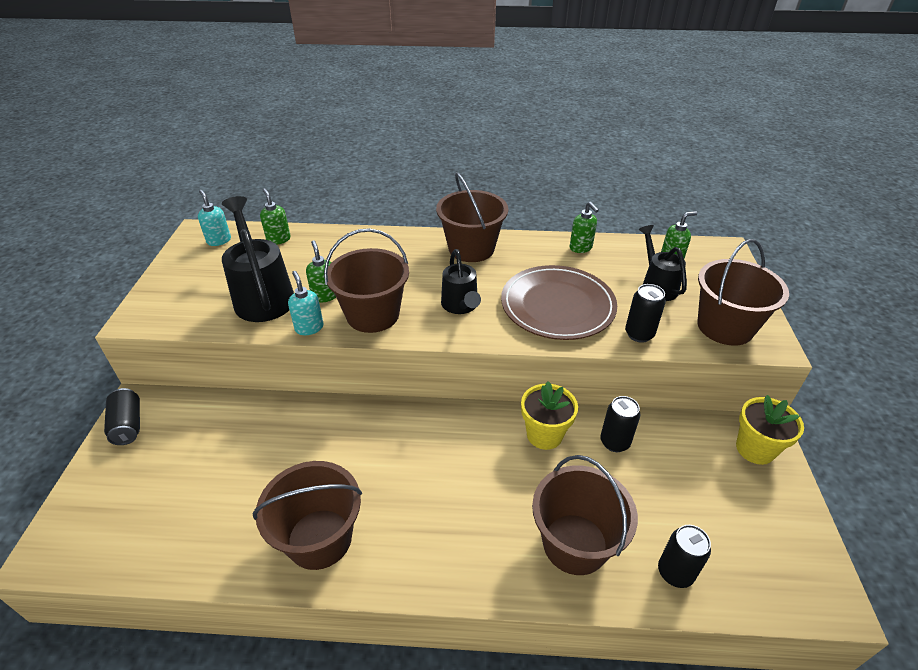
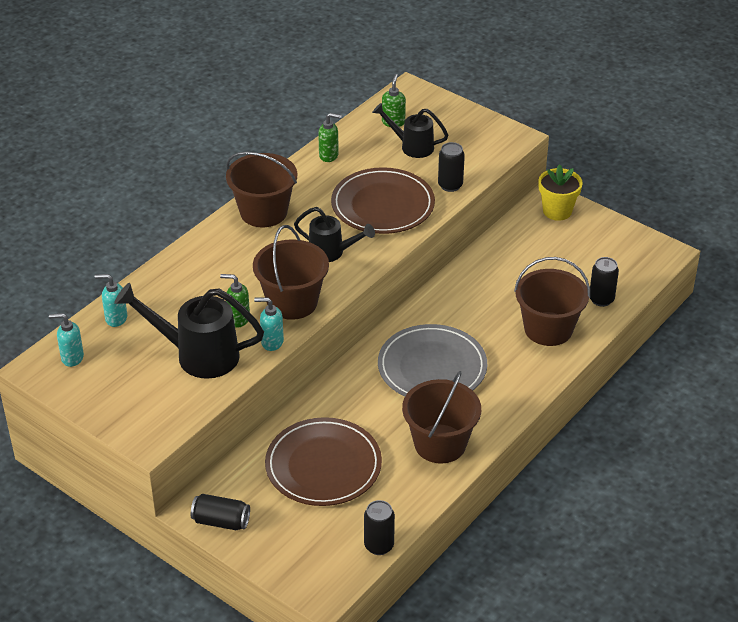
camera: 55 degrees left, 0 degrees up
(235, 458) = (323, 466): none -> brown plate
(278, 239) = (116, 318): green soap dispenser -> turquoise soap dispenser
(428, 470) = (432, 367): none -> grey plate
(544, 435) = (456, 296): yellow flower pot -> none
(614, 442) = (494, 268): black can -> black can (379, 545)
(725, 327) = (482, 144): brown bucket -> none

